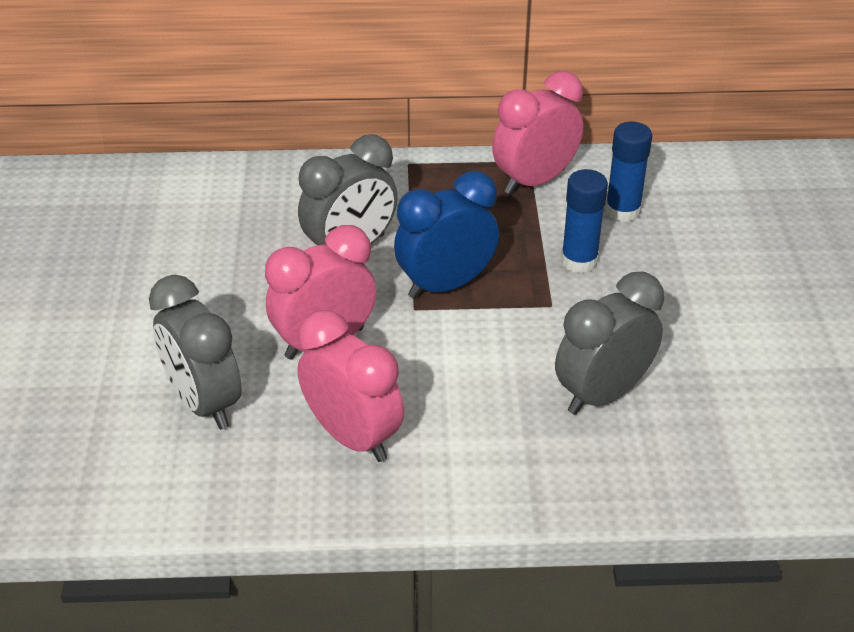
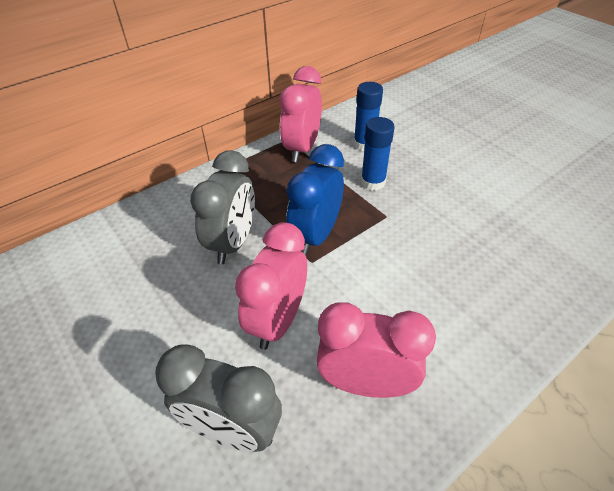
camera: 35 degrees left, 5 degrees up
(602, 394) = (471, 255): grey clock -> none

